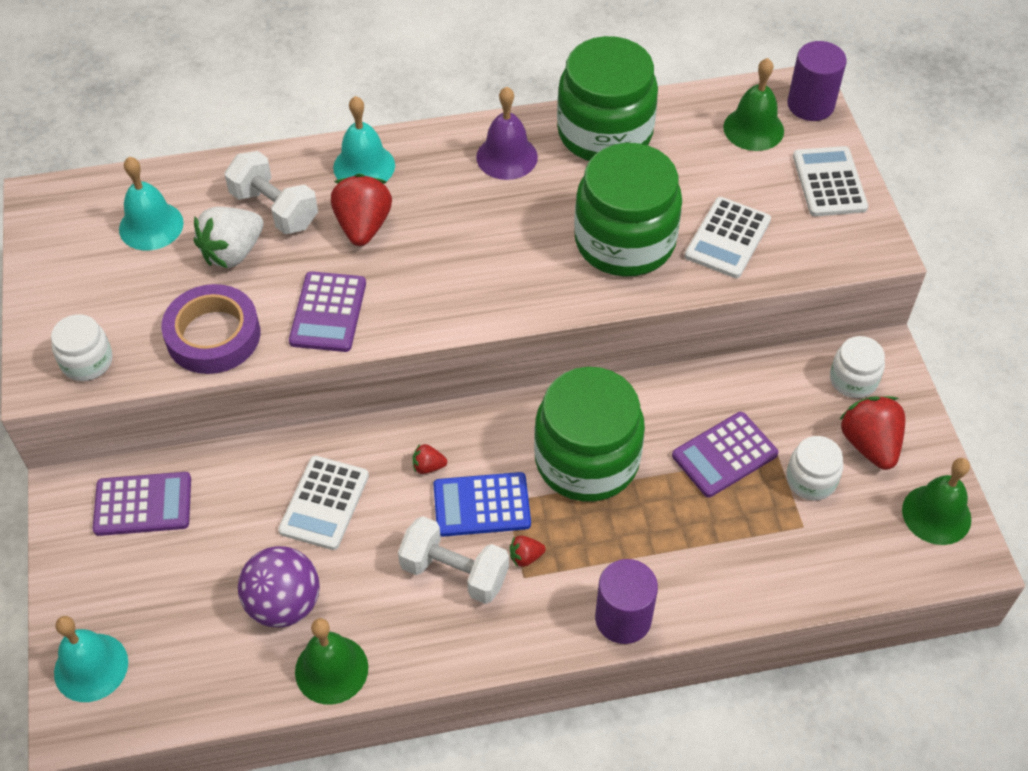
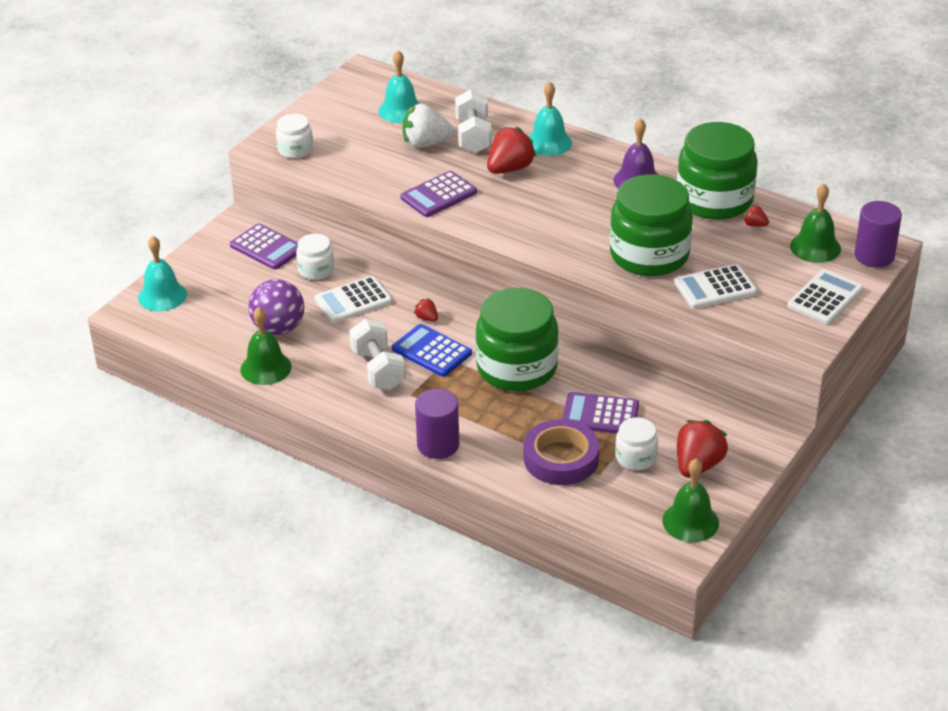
camera: 45 degrees right, 15 degrees down
(213, 335) = (368, 172): purple tape -> purple tape (561, 458)
(525, 557) = (423, 387): red strawberry -> red strawberry (754, 225)
(853, 380) = (735, 431): white jar -> white jar (316, 270)

